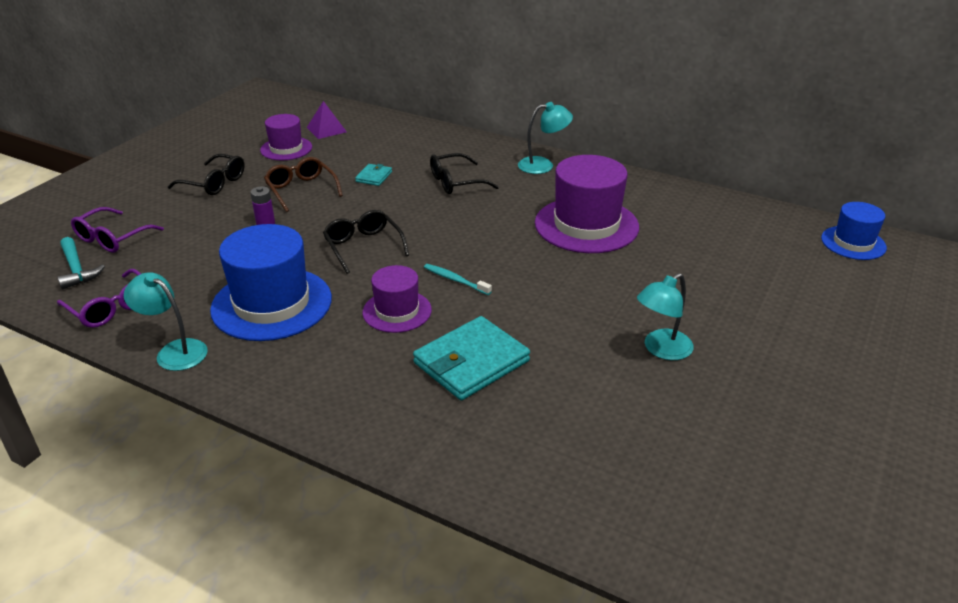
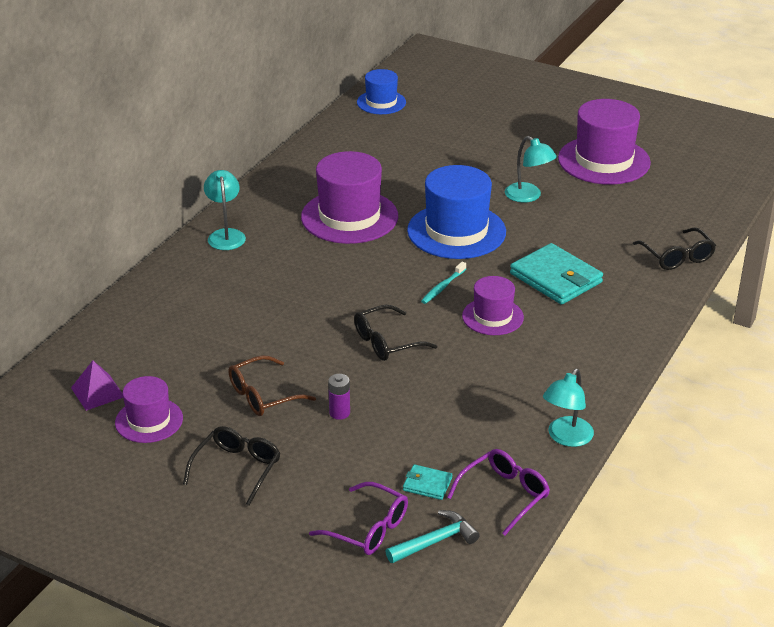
camera: 90 degrees left, 0 degrees up
(272, 304) = (488, 389): blue hat -> blue hat (456, 231)
(374, 177) = (237, 345): turquoise wallet -> turquoise wallet (427, 484)
(456, 182) = (257, 289): black glasses -> black glasses (677, 256)
(788, 430) = (604, 161): none -> purple hat

